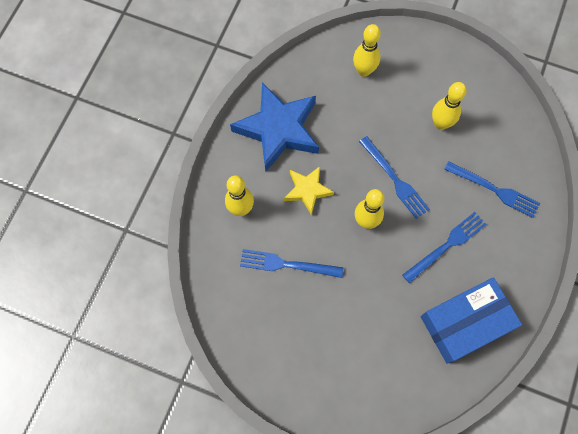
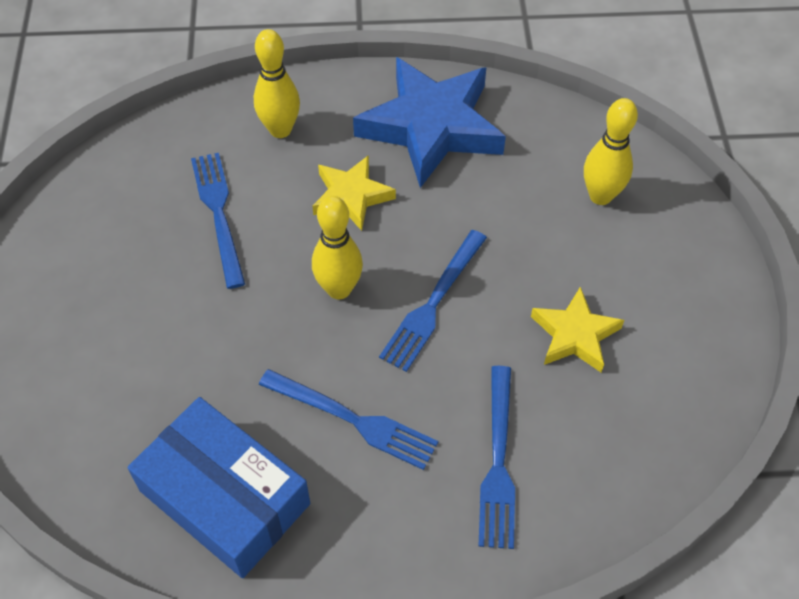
camera: 65 degrees right, 15 degrees down
(440, 124) = (575, 335): yellow bowling pin -> yellow star

